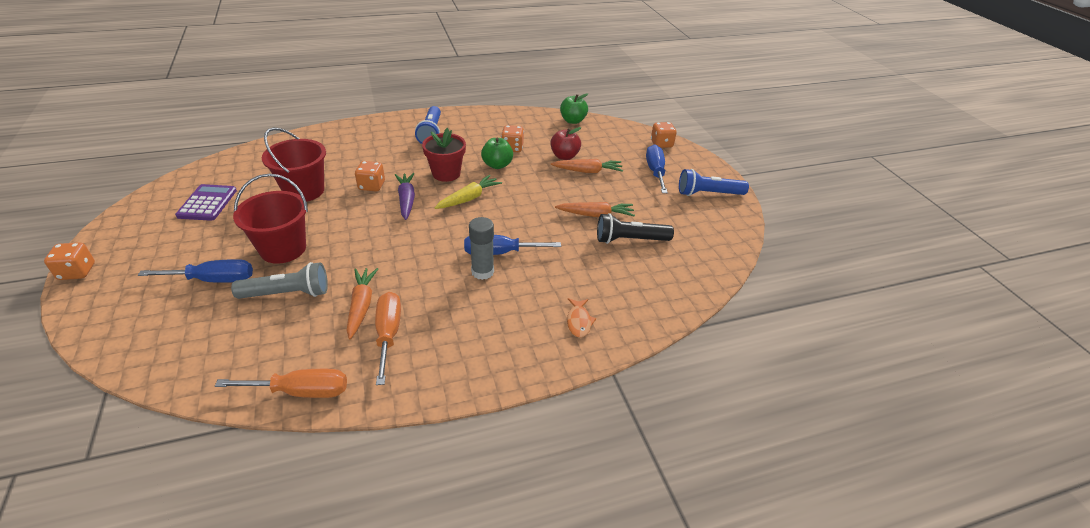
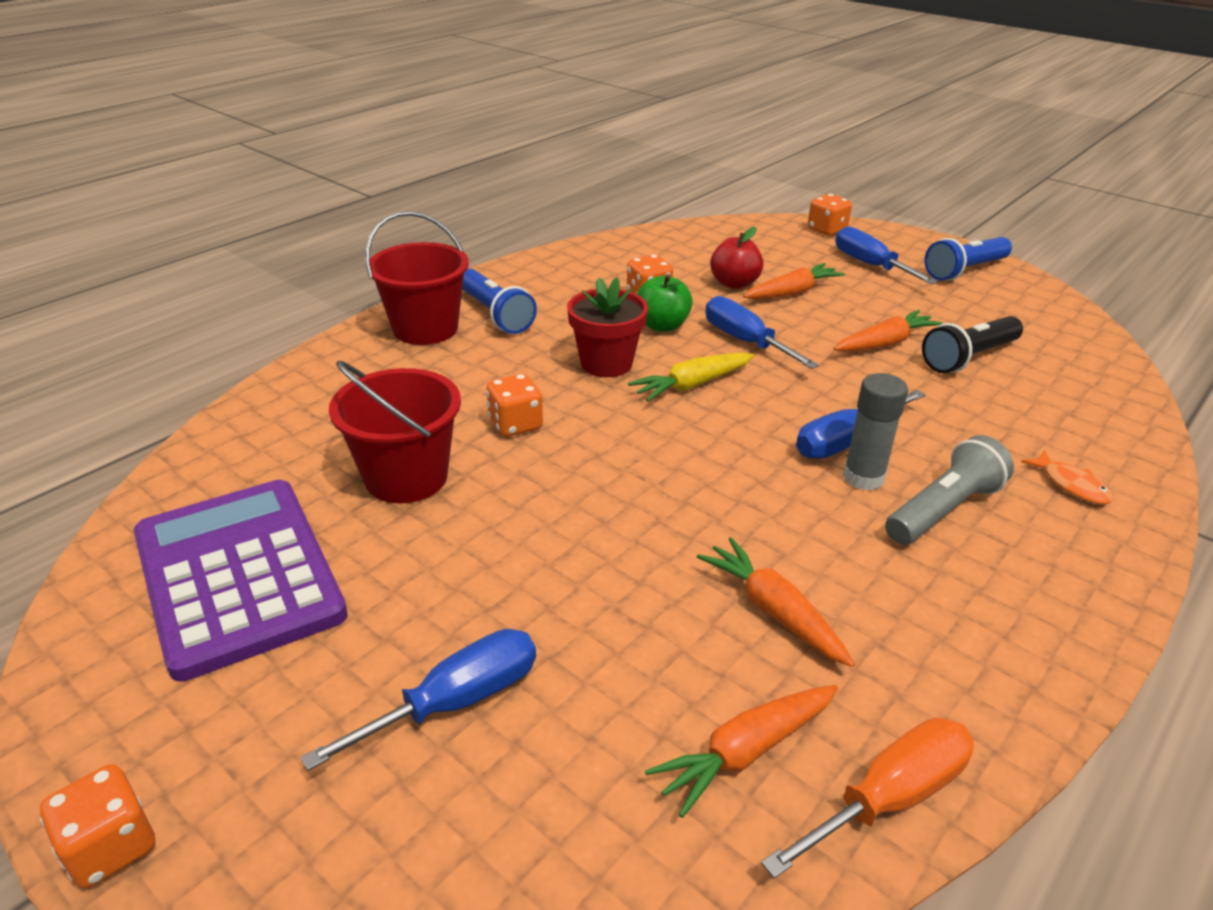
camera: 30 degrees left, 5 degrees down
(207, 203) = (238, 575): purple calculator -> purple calculator, size x1.83
(277, 348) = (745, 752): none -> orange carrot
(283, 249) = (509, 586): red bucket -> red bucket (425, 328)
(287, 293) = (627, 654): grey flashlight -> grey flashlight (943, 510)
(388, 334) = (876, 631): orange screwdriver -> none
(406, 200) = (603, 424): purple carrot -> none
(469, 198) = (692, 385): yellow carrot -> yellow carrot turned 135 degrees counterclockwise
(525, 187) = (745, 341): none -> blue screwdriver
(573, 121) = (676, 235): green apple -> none

